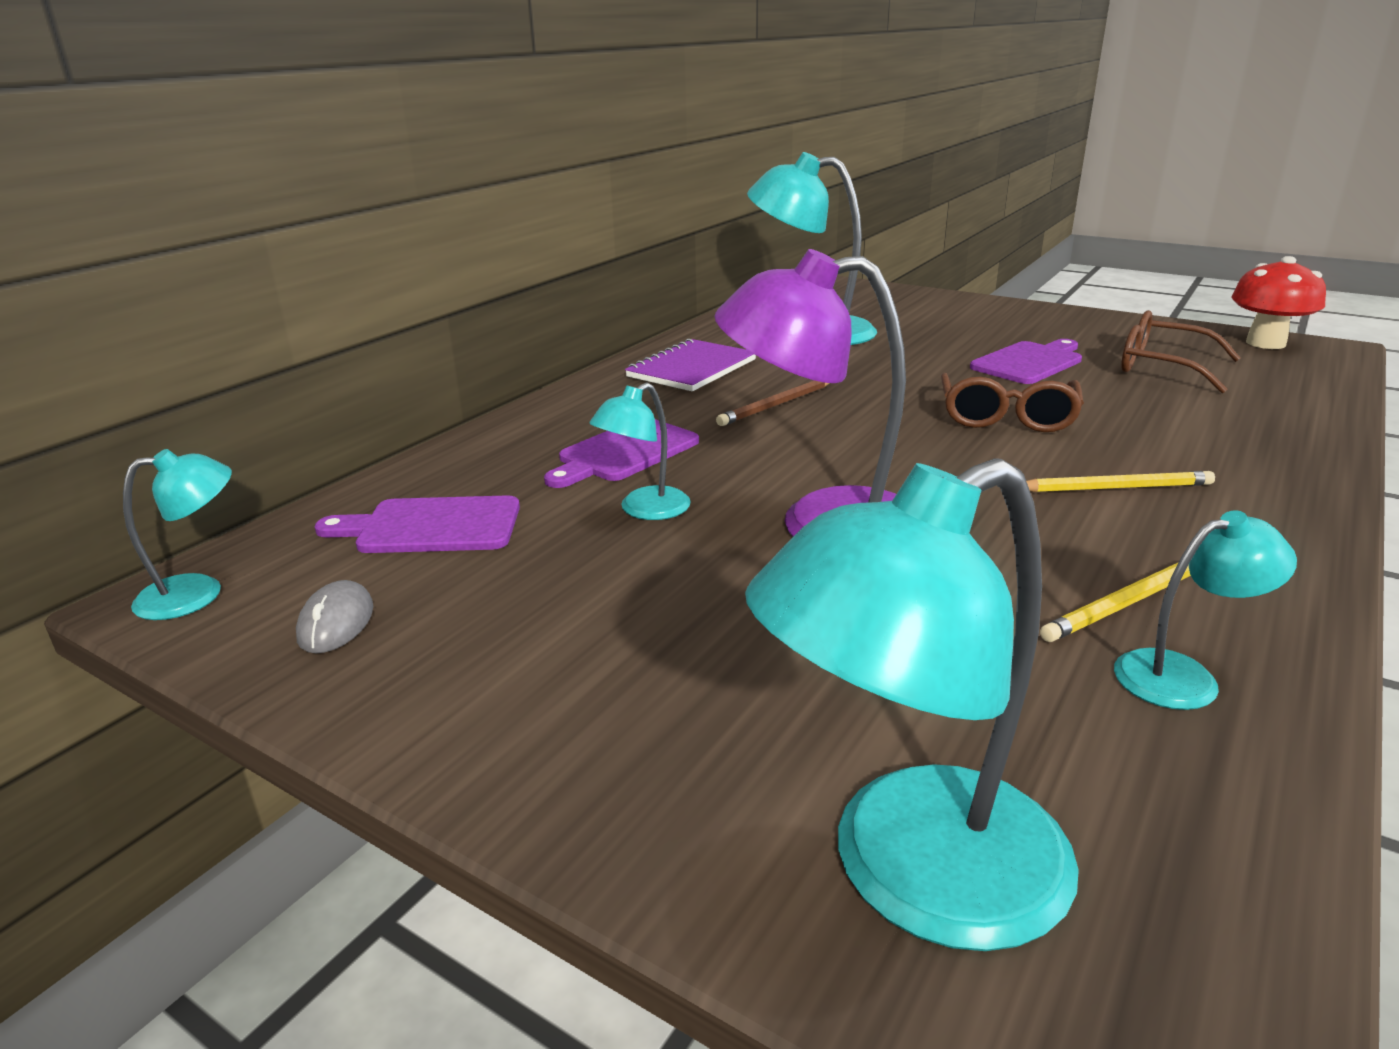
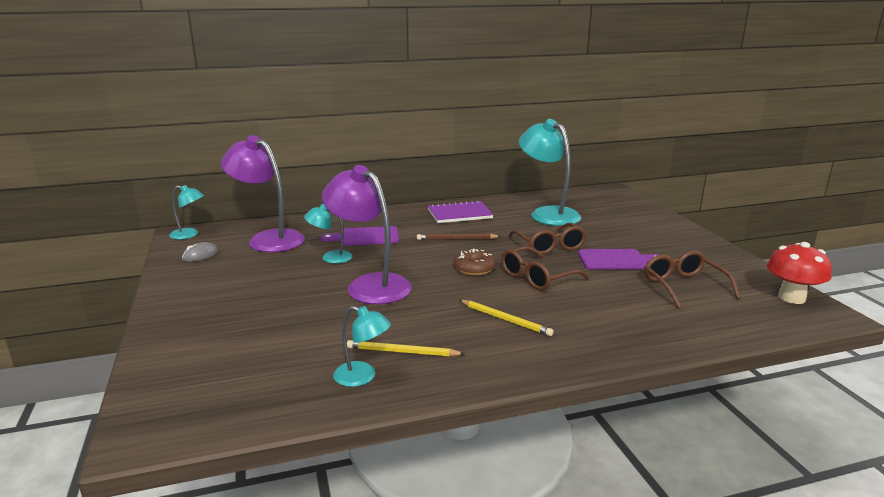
camera: 40 degrees right, 5 degrees down
(431, 526) = (268, 239): purple cutting board -> purple lamp
(904, 436) = (474, 268): none -> brown donut
(912, 875) = (189, 371): turquoise lamp -> none
(918, 372) = (549, 246): none -> brown glasses

